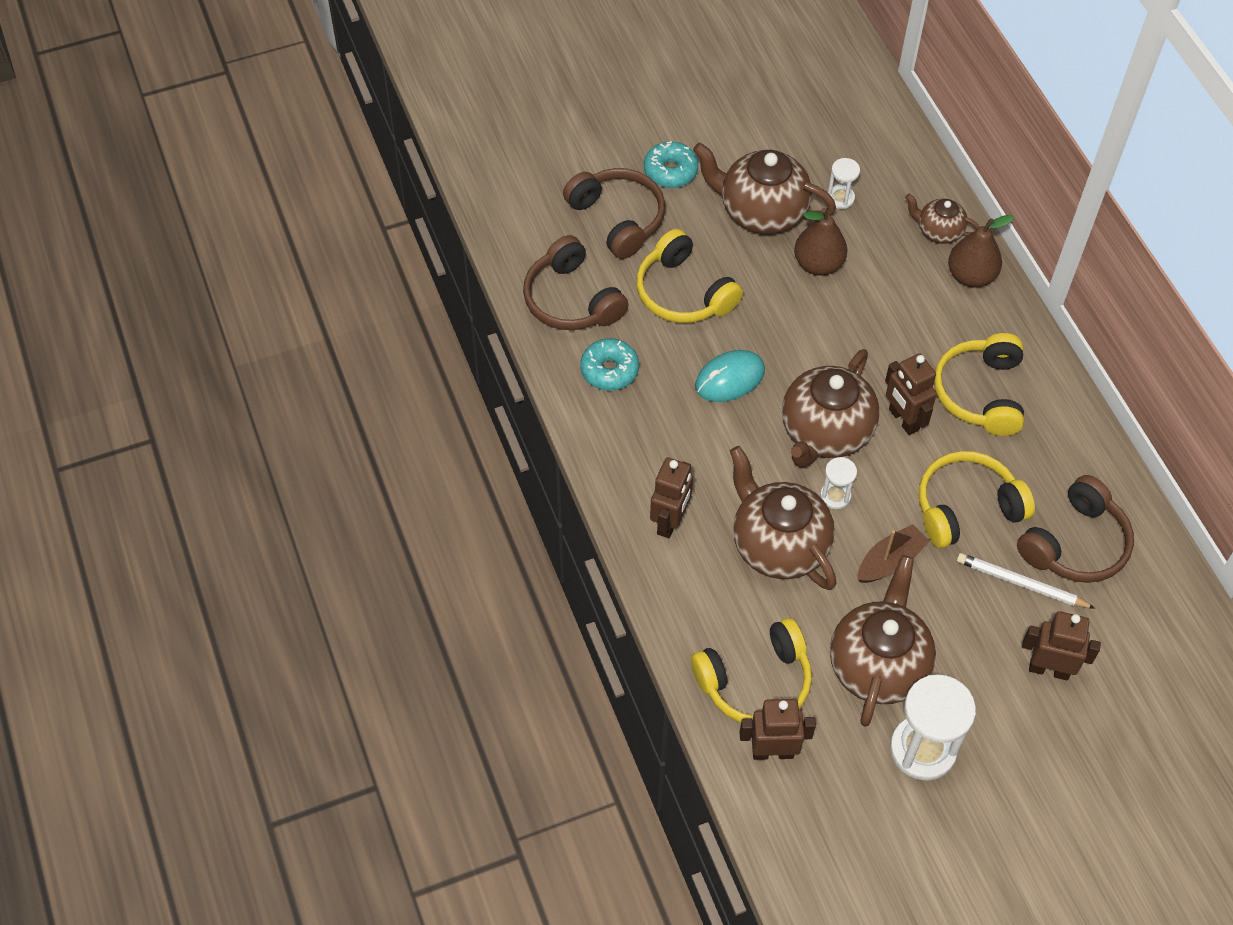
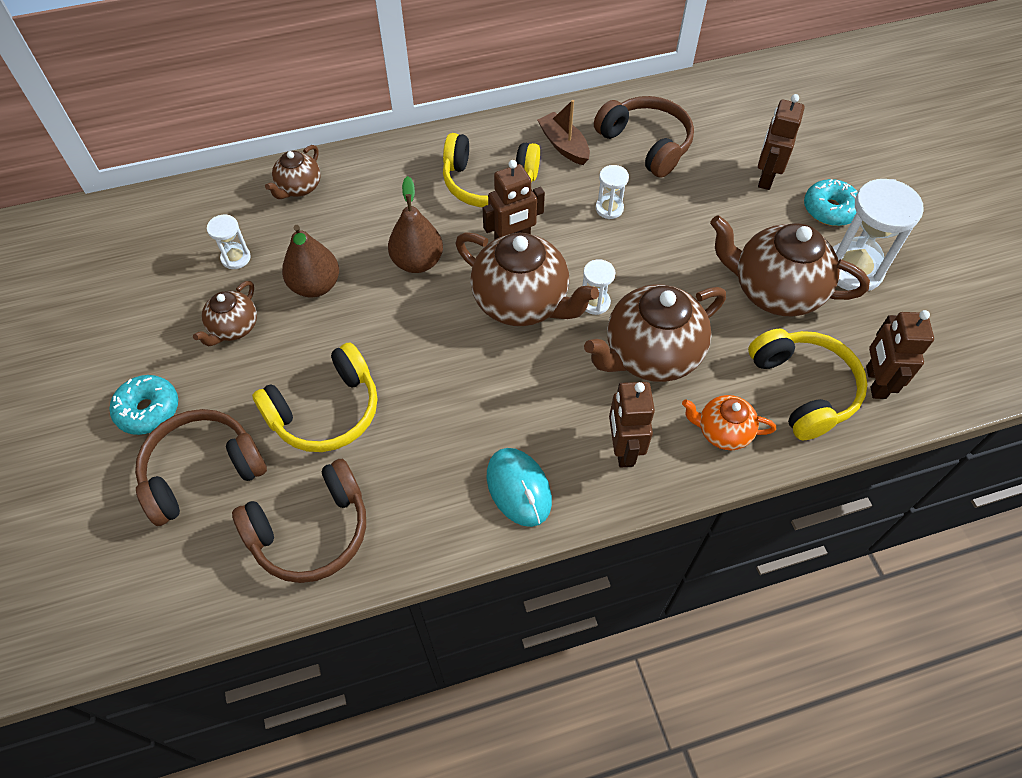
camera: 85 degrees left, 0 degrees up
(609, 370) = (420, 496): turquoise donut -> turquoise donut (829, 209)
(670, 521) = (623, 449): brown robot -> brown robot turned 120 degrees counterclockwise
(697, 605) = (722, 432): none -> orange teapot
(729, 378) = (447, 378): turquoise mouse -> turquoise mouse (518, 488)
(761, 212) = (234, 328): brown teapot -> brown teapot, size x0.54
(890, 561) = (666, 269): brown boat -> brown boat (564, 145)
(966, 507) = (609, 208): yellow headphones -> white hourglass
(971, 276) = (357, 172): brown pear -> brown pear (417, 262)
(1021, 583) = (685, 183): white pencil -> none

